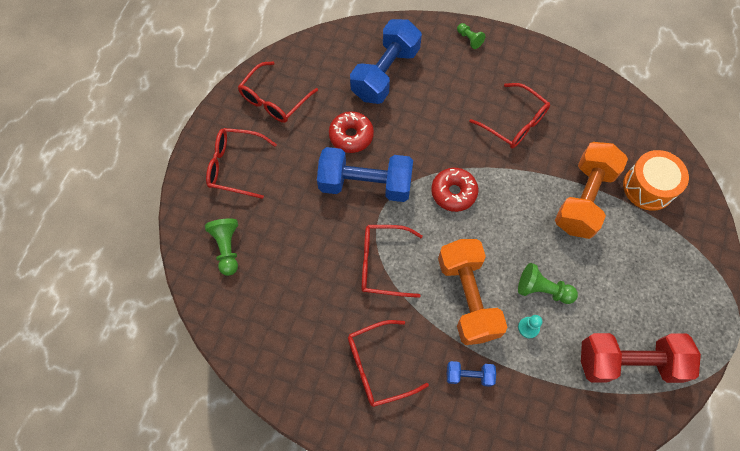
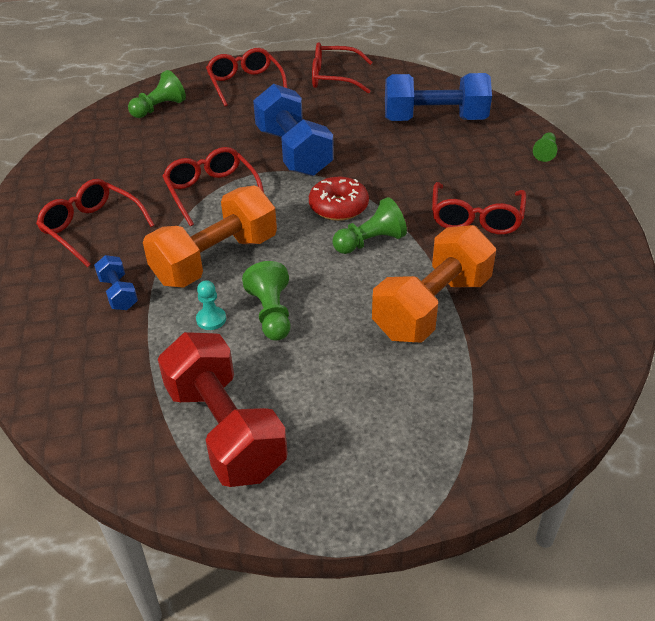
camera: 60 degrees right, 25 degrees down
(351, 136) = (340, 126): red donut -> none
(503, 195) = (370, 242): none -> green pawn
(583, 199) = (432, 307): orange dumbbell -> orange dumbbell turned 45 degrees counterclockwise
(648, 187) = (513, 362): orange drum -> none

